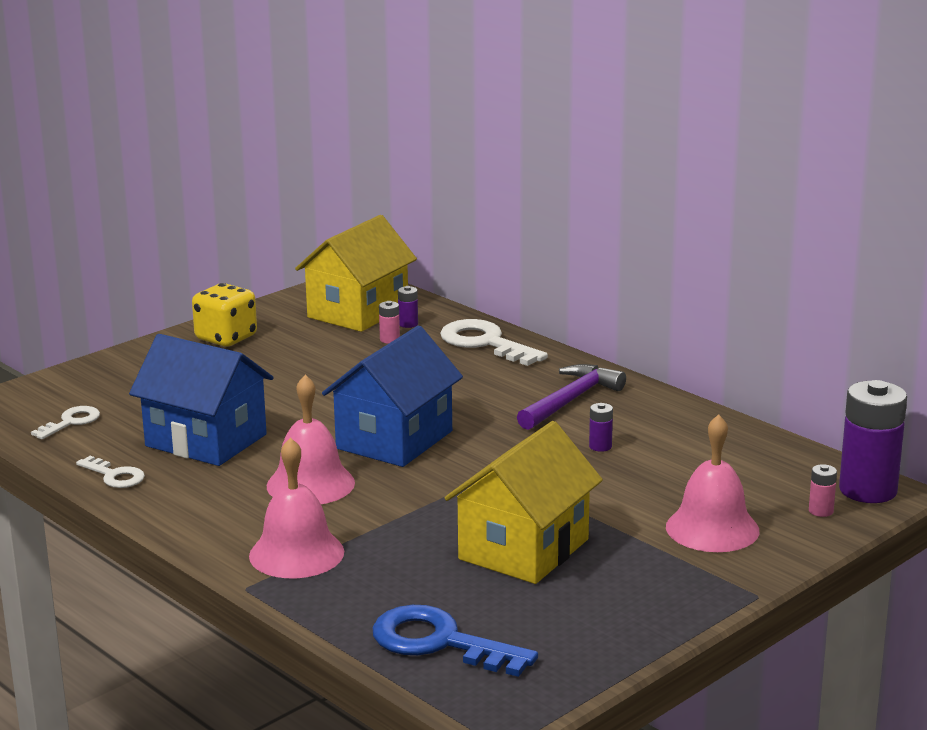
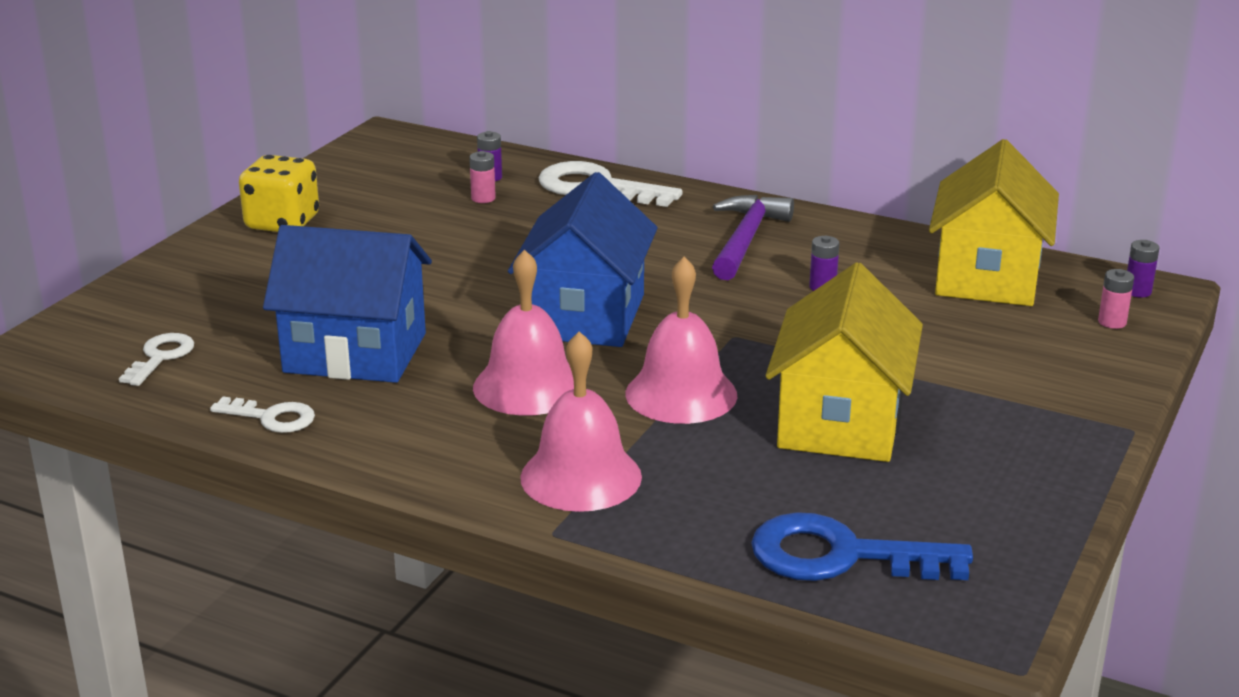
camera: 20 degrees left, 5 degrees up
(358, 312) = (419, 171): yellow house -> yellow house (987, 277)
(712, 528) = (1020, 361): pink bell -> pink bell (681, 394)
(868, 490) = (1137, 291): purple battery -> purple battery, size x0.42

